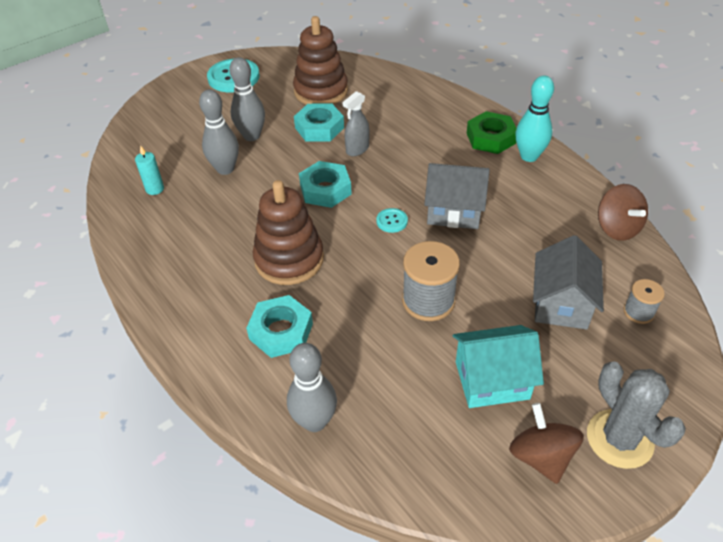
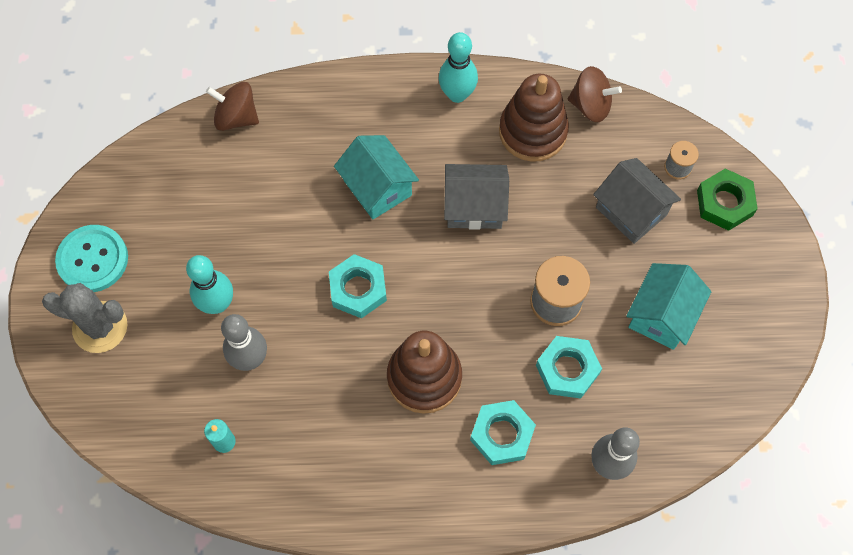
camera: 55 degrees left, 20 degrees up
(251, 136) = (217, 304): grey bowling pin -> turquoise bowling pin
(319, 128) = (261, 234): turquoise nut -> turquoise nut (567, 369)
(321, 91) = (200, 192): brown stacking toy -> brown stacking toy (532, 132)
(357, 149) = (324, 223): grey spray bottle -> none
(392, 221) = (445, 263): turquoise button -> none
(411, 158) = (377, 188): none -> turquoise house
(454, 211) = (474, 206): grey house -> grey house turned 45 degrees clockwise
(490, 138) = (407, 103): green nut -> green nut (724, 203)
(541, 456) = (742, 334): brown spinning top -> brown spinning top (236, 117)
(619, 439) = (763, 274): grey cactus -> grey cactus (100, 327)

